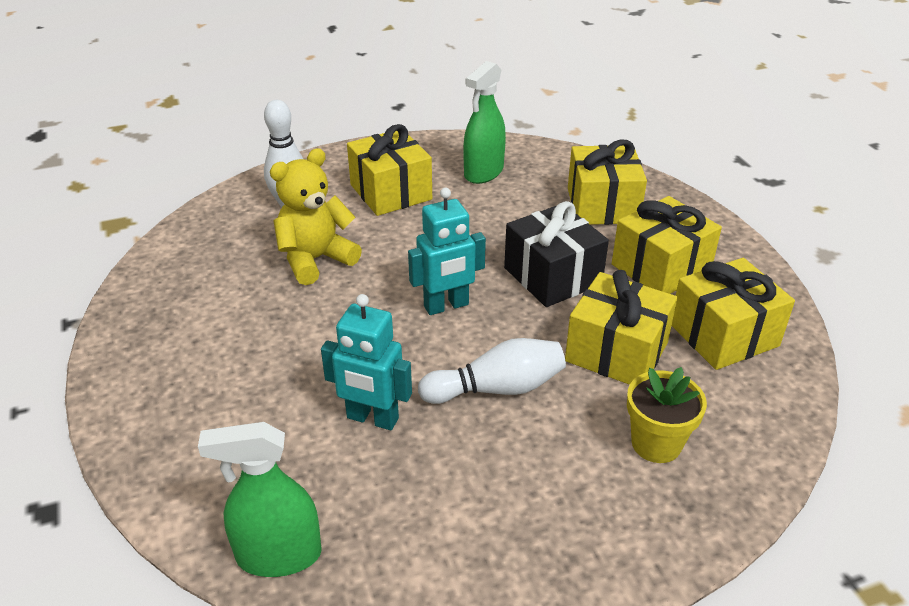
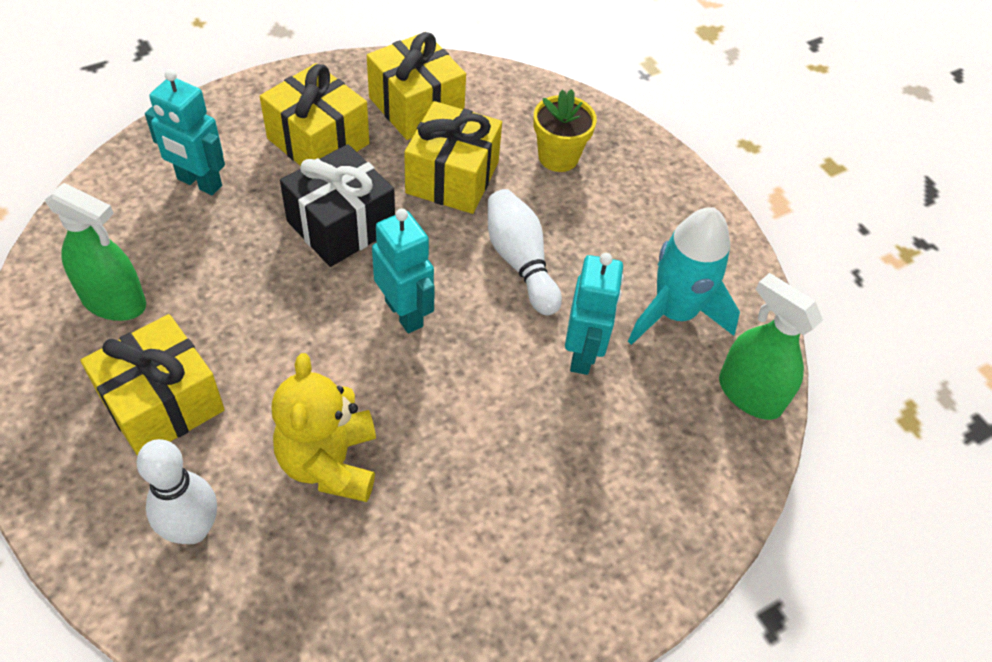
camera: 105 degrees left, 15 degrees up
(278, 555) = (749, 394): green spray bottle -> green spray bottle turned 150 degrees clockwise
(315, 259) = (329, 463): yellow teddy bear -> yellow teddy bear turned 45 degrees clockwise
(406, 509) = (674, 313): none -> turquoise rocket
(602, 205) = (199, 183): yellow gift -> turquoise robot

